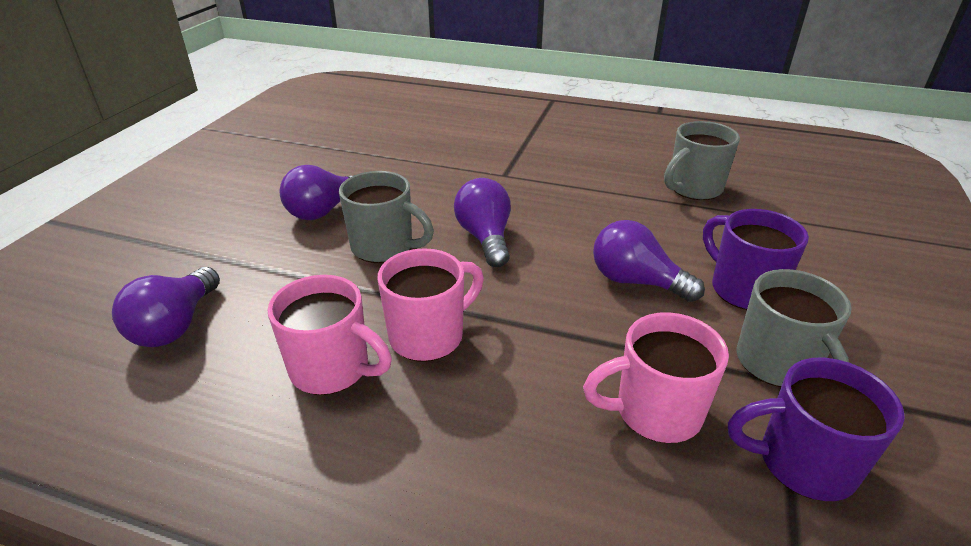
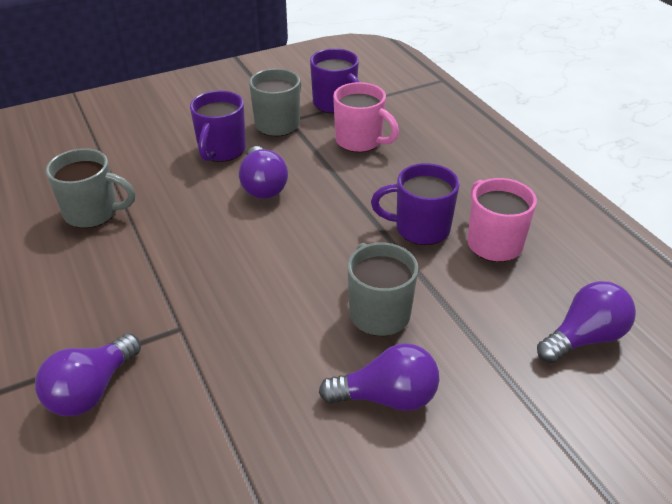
camera: 135 degrees left, 5 degrees up
(429, 336) = (420, 228): pink mug -> purple mug
(485, 238) = (297, 271): purple light bulb -> purple light bulb (91, 390)

